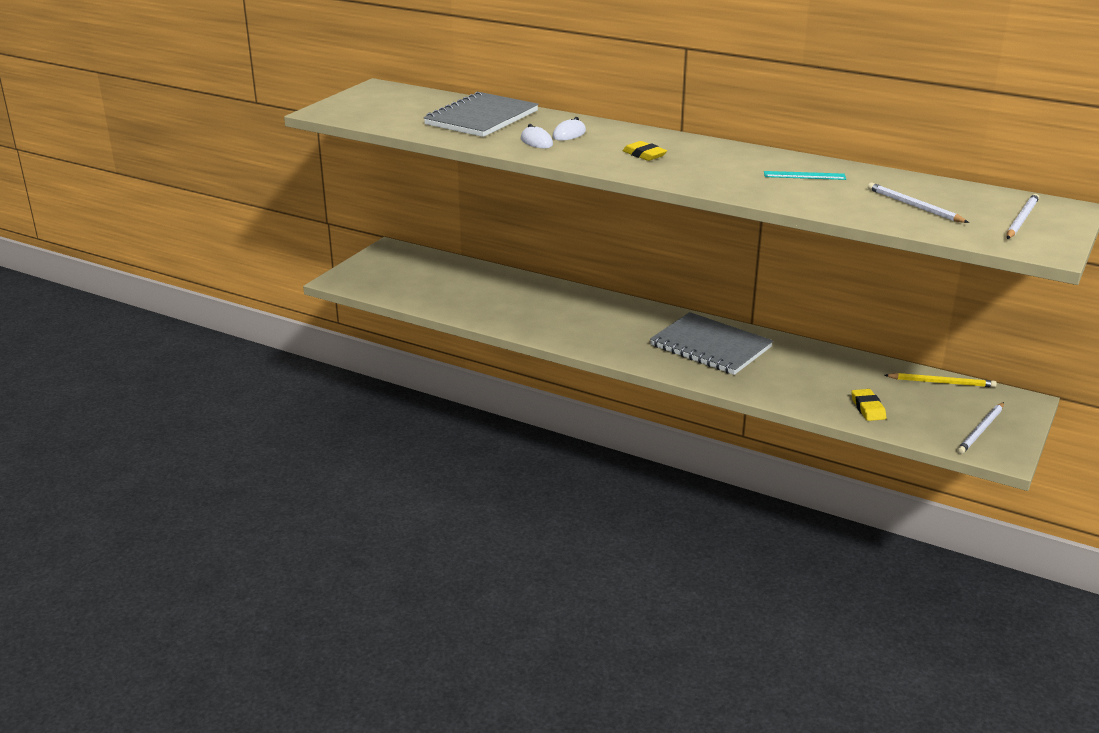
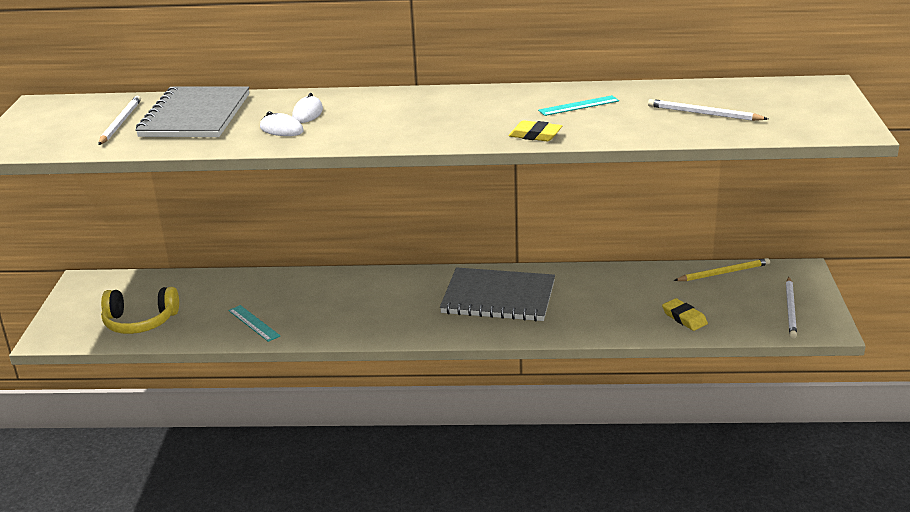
camera: 25 degrees left, 0 degrees up
(410, 287) = (140, 321): none -> yellow headphones
(494, 311) = (253, 323): none -> turquoise ruler
(644, 155) = (406, 119): yellow eraser -> yellow eraser (535, 135)
(1021, 219) = (802, 105): white pencil -> white pencil (120, 123)

